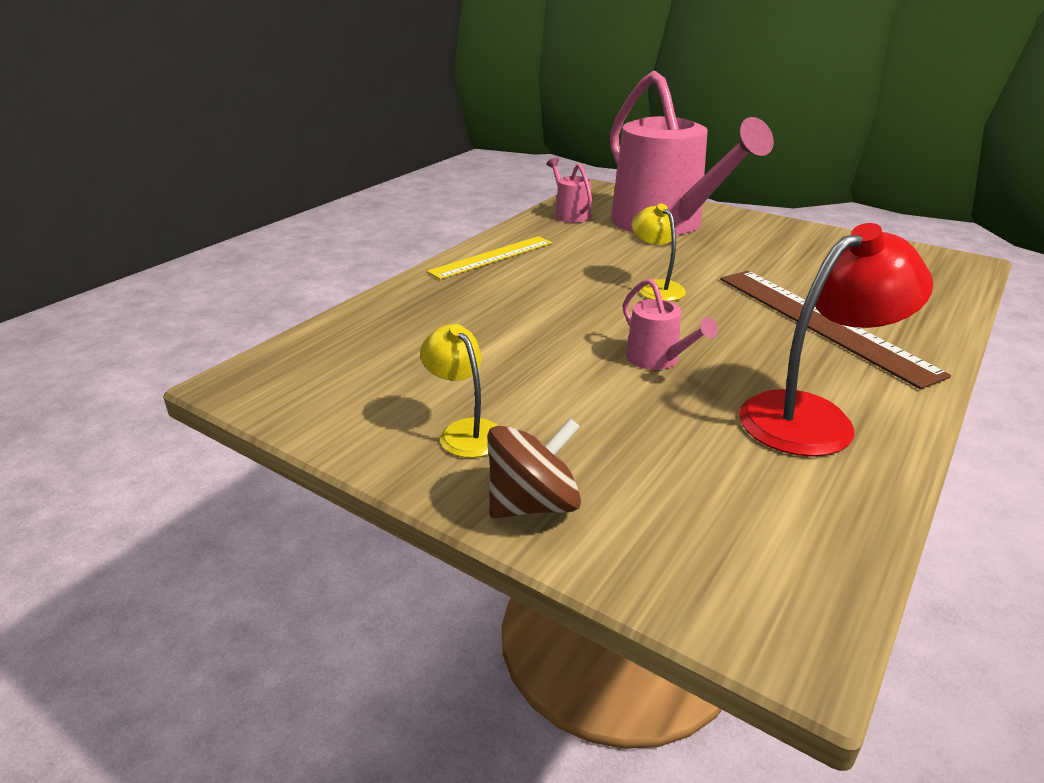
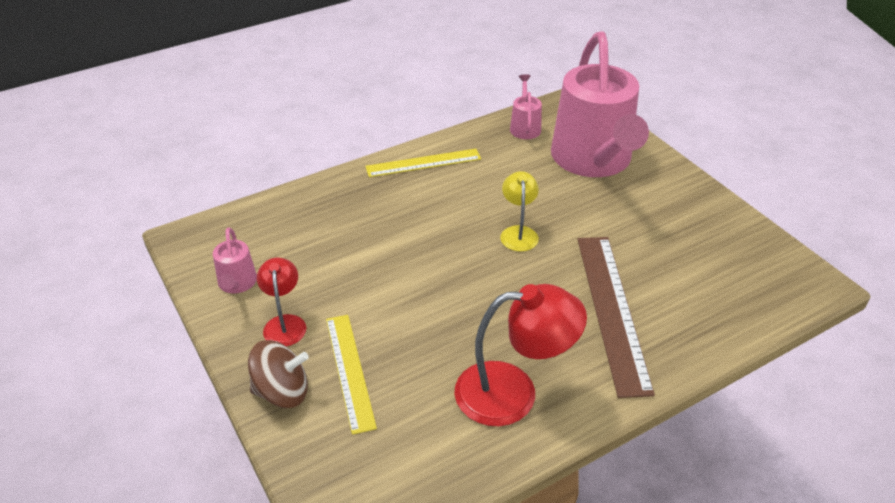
camera: 25 degrees right, 10 degrees up
(465, 431) = (284, 323): yellow lamp -> red lamp
(601, 454) = (350, 371): none -> yellow ruler
(657, 359) = (454, 305): pink watering can -> pink watering can (237, 283)

